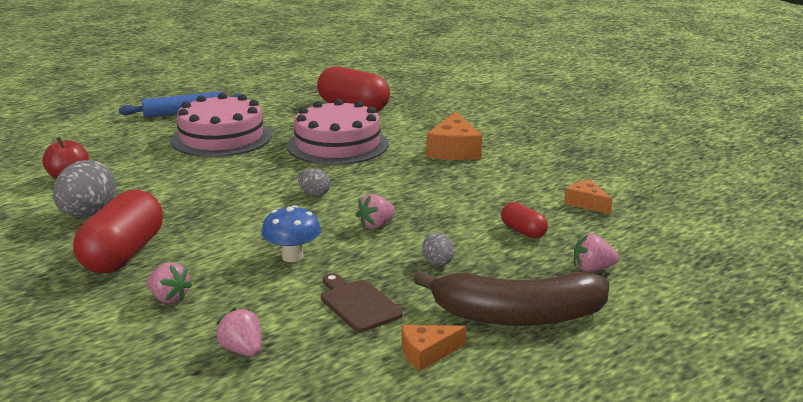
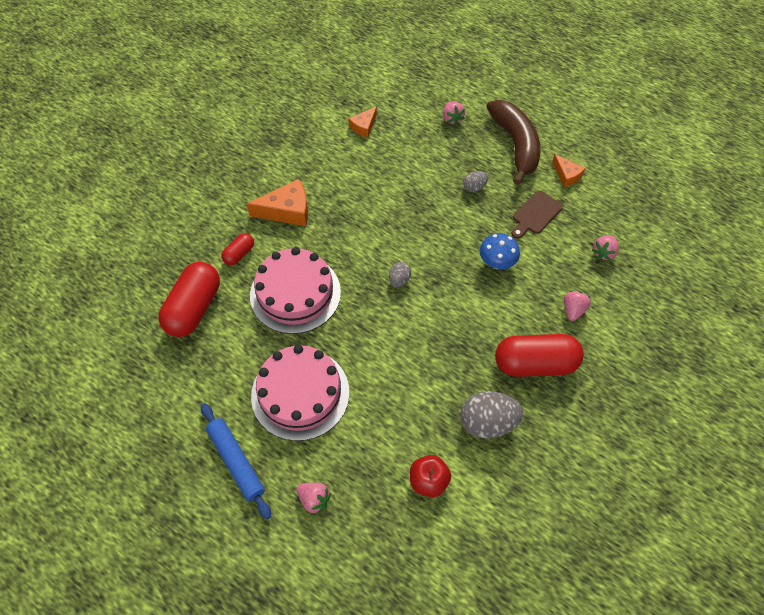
camera: 105 degrees left, 35 degrees up
(376, 225) = (436, 229): pink strawberry -> pink strawberry (314, 499)
(523, 231) = (416, 153): red capsule -> red capsule (239, 254)

